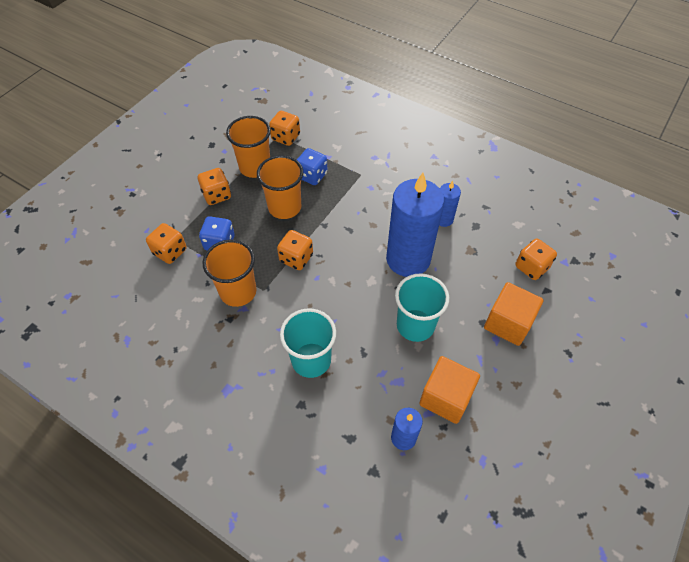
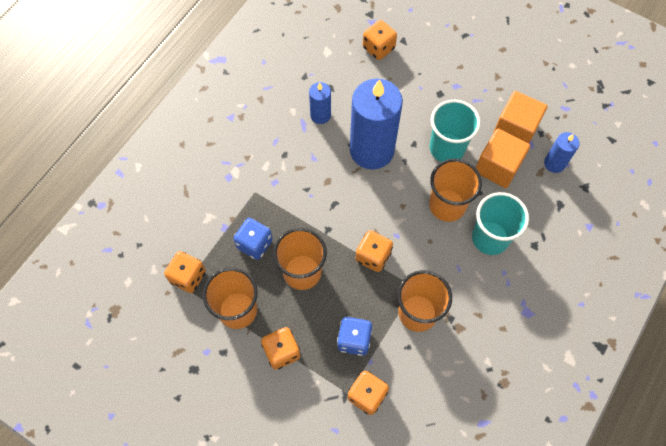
camera: 90 degrees left, 10 degrees up
(348, 322) = (447, 205): none -> orange cup
(508, 323) = (439, 75): orange cube -> orange cube (497, 167)

